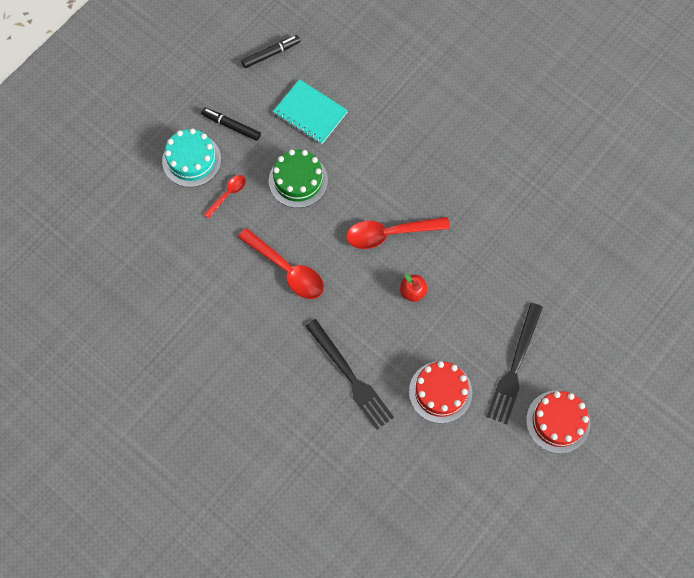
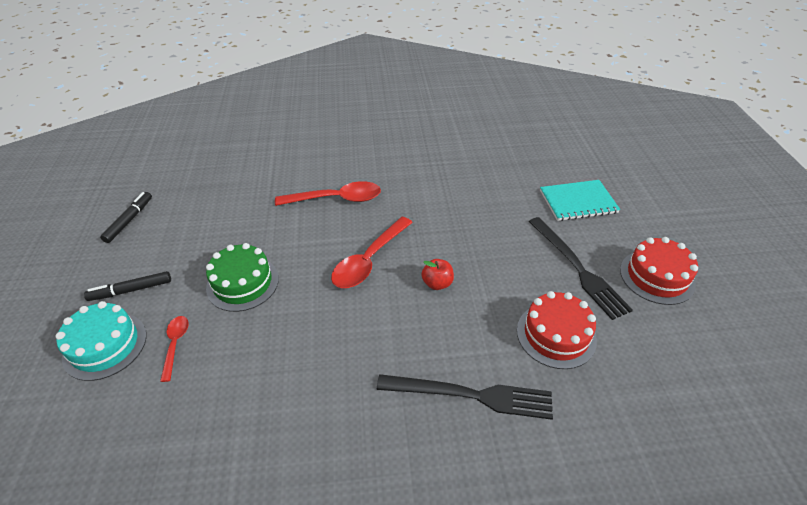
camera: 45 degrees left, 25 degrees down
(287, 270) = (305, 358): red spoon -> red spoon (336, 199)
(310, 113) = (207, 233): turquoise notebook -> turquoise notebook (578, 202)

